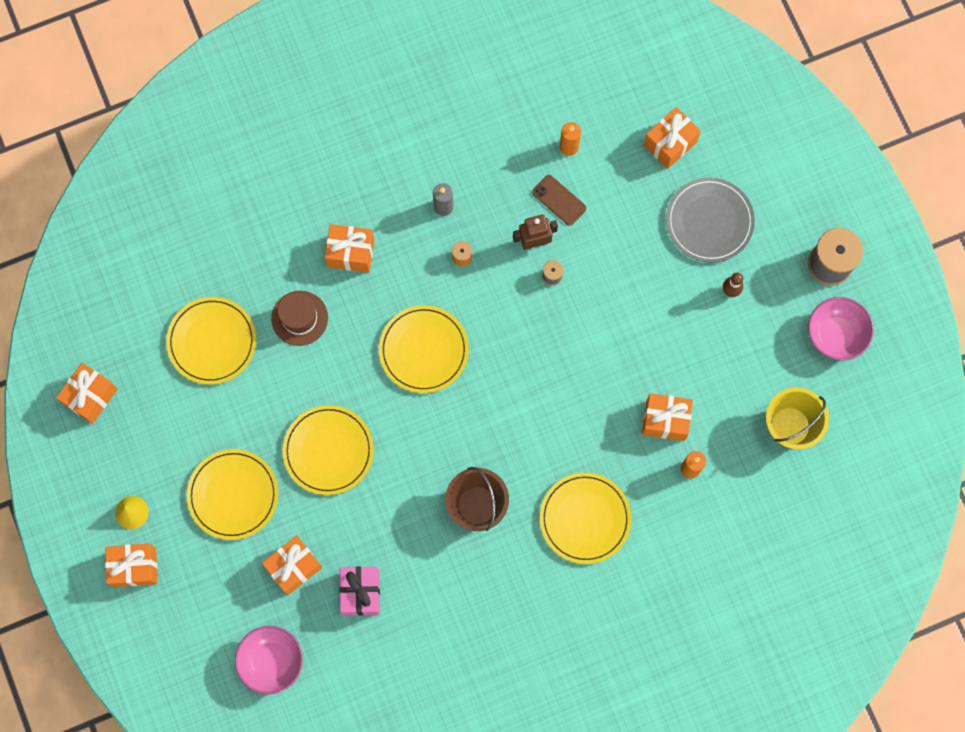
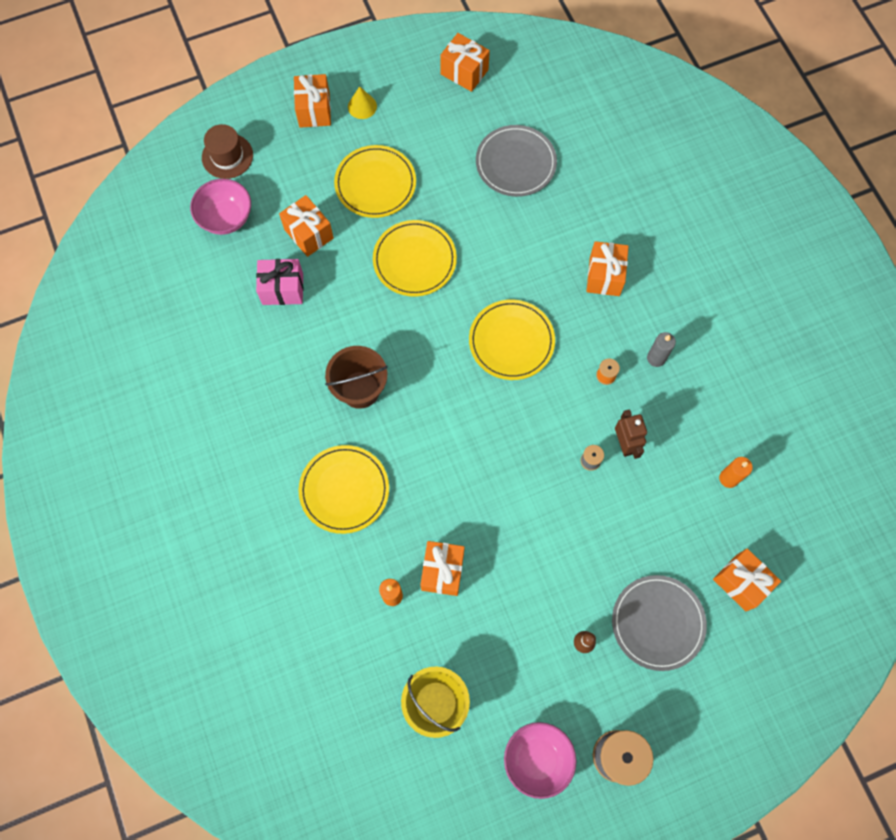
camera: 90 degrees right, 5 degrees down
(212, 341) = (515, 163): yellow plate -> grey plate
(299, 318) = (539, 234): brown hat -> brown hat (227, 156)
(559, 200) = (670, 468): brown phone -> none

